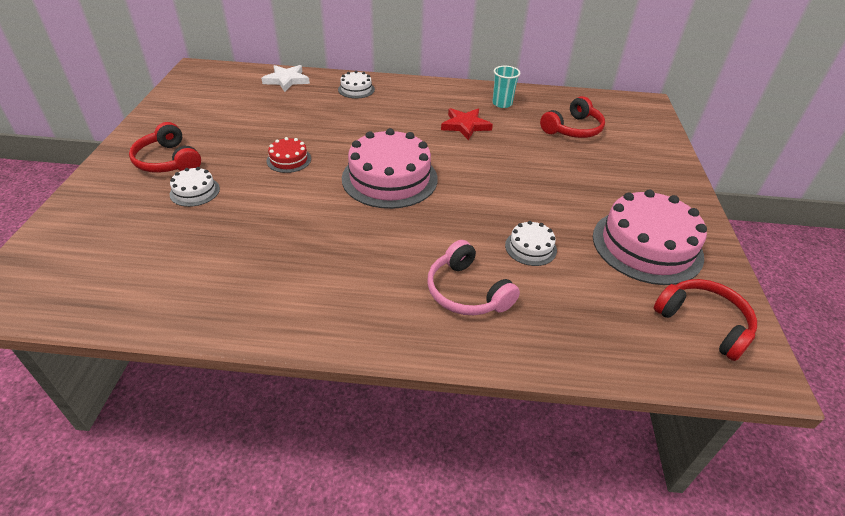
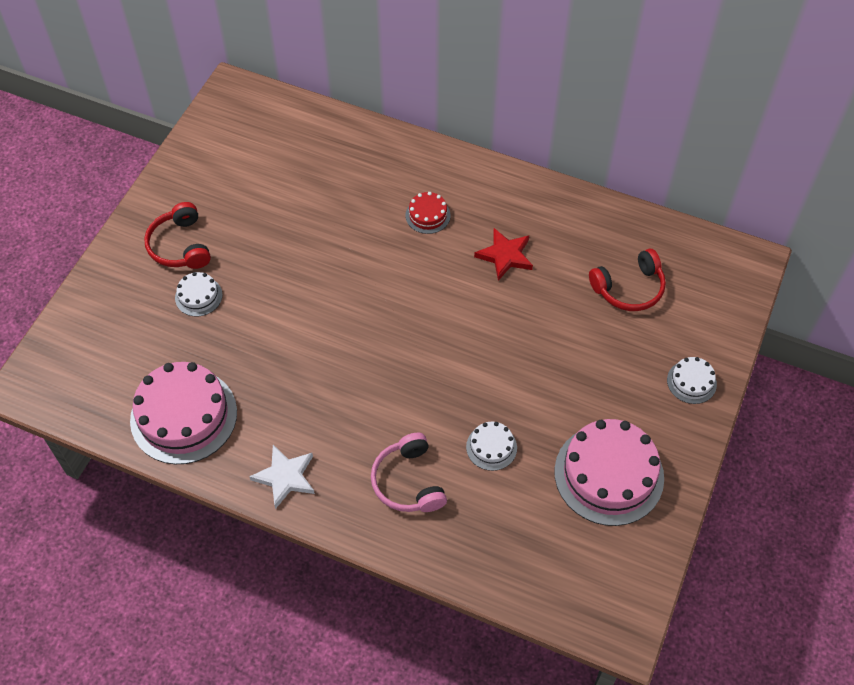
camera: 20 degrees right, 15 degrees up
(286, 80) = (328, 130): white star -> white star (285, 477)
(289, 160) = (297, 270): red cake -> red cake (427, 215)
(356, 89) = (403, 164): white cake -> white cake (691, 382)
(389, 178) = (390, 321): pink cake -> pink cake (183, 416)
(502, 103) = (566, 225): turquoise cup -> none
(703, 323) = (605, 572): red headphones -> none

